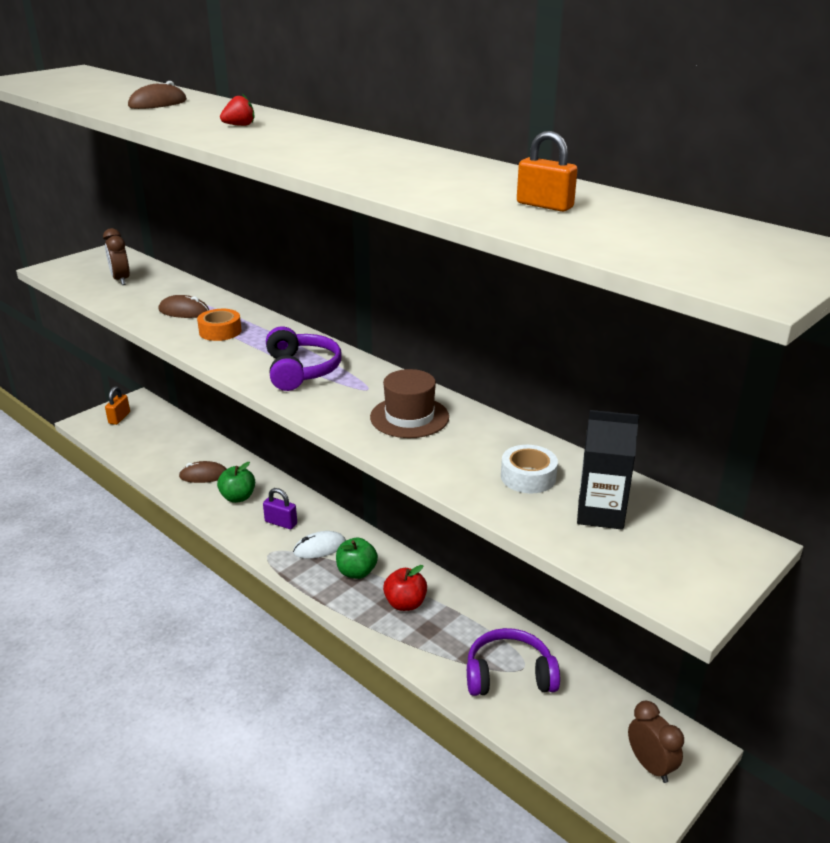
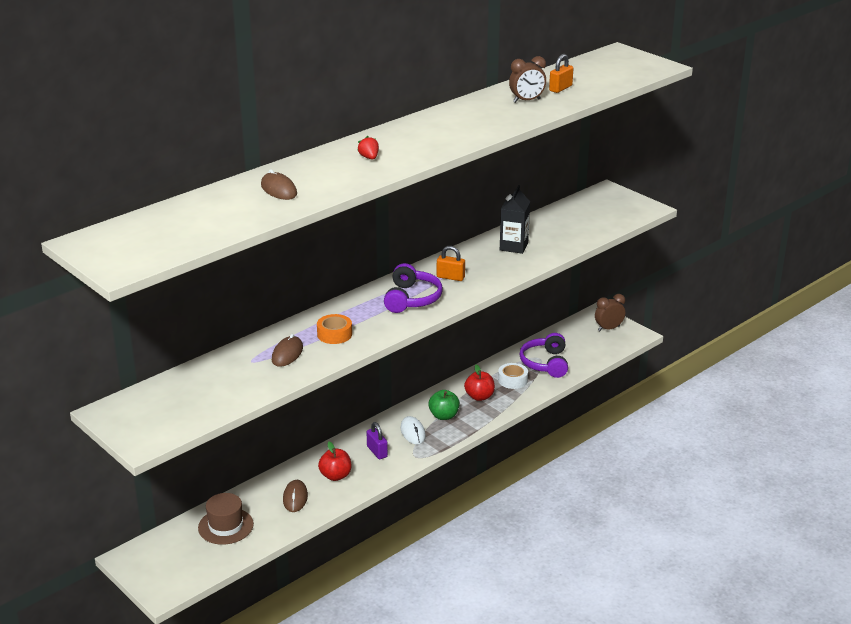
camera: 85 degrees left, 0 degrees up
(119, 418) = (164, 566): orange padlock -> orange padlock (450, 277)
(121, 280) = (196, 395): brown clock -> brown clock (526, 101)
(238, 497) = (335, 476): green apple -> red apple
(281, 523) = (377, 452): purple padlock -> purple padlock turned 60 degrees counterclockwise
(301, 370) = (412, 299): purple headphones -> purple headphones turned 105 degrees clockwise
(409, 417) = (482, 262): brown hat -> brown hat (225, 526)
(528, 477) = (550, 233): white tape -> white tape (512, 380)
(600, 513) = (584, 218): black carton -> black carton (513, 246)

